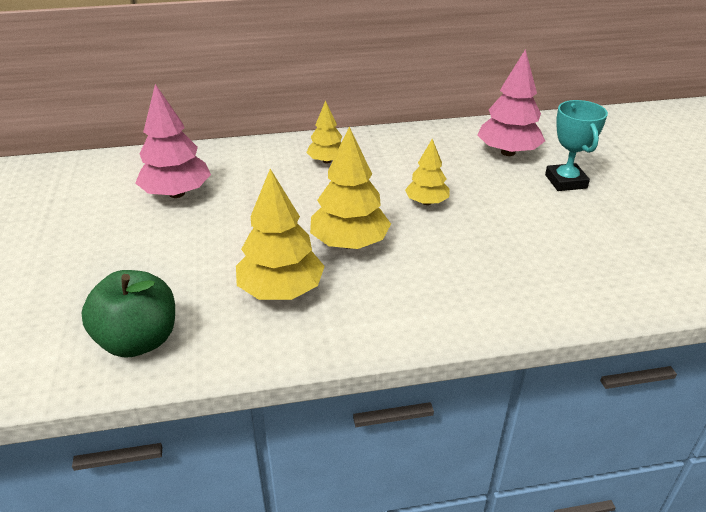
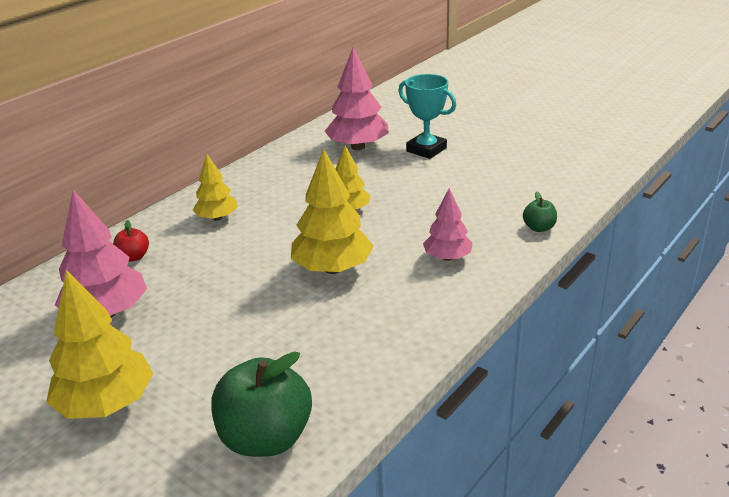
camera: 40 degrees left, 5 degrees down
(241, 163) = (134, 257): none -> red apple
(281, 290) = (330, 331): yellow tree -> yellow tree (106, 404)
(449, 286) = (447, 257): none -> pink tree
(572, 307) = (539, 228): none -> green apple

